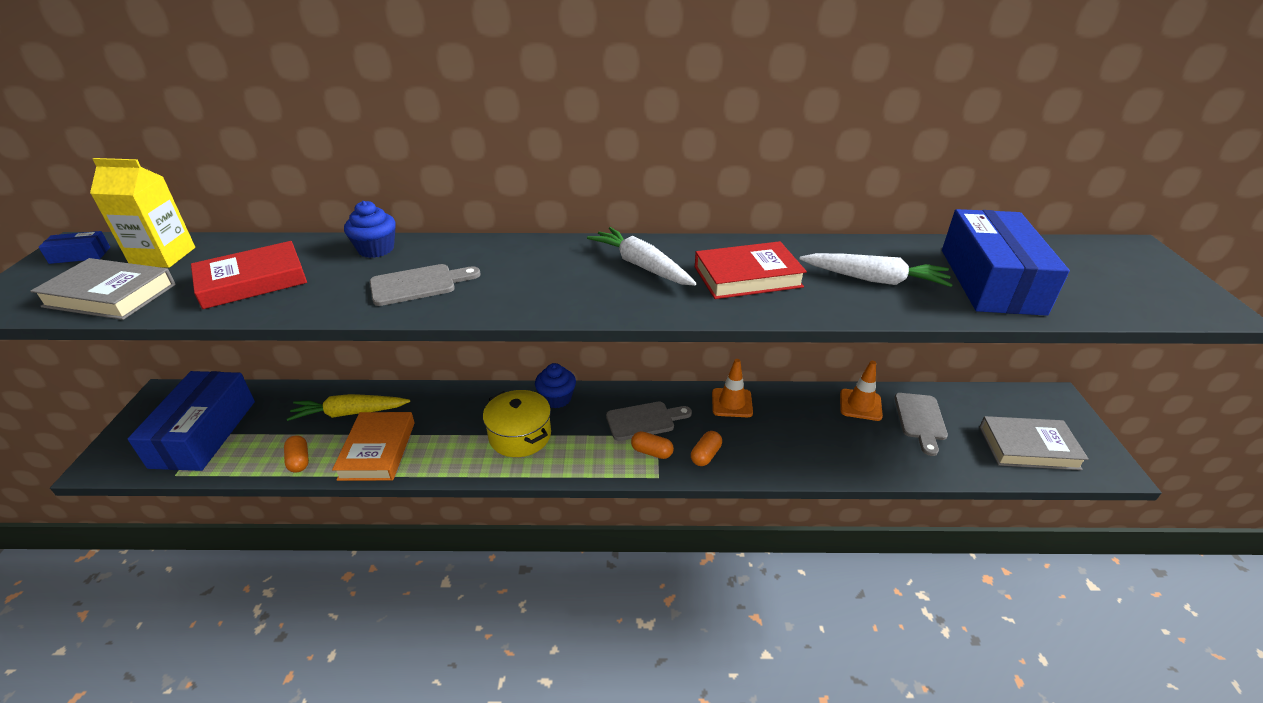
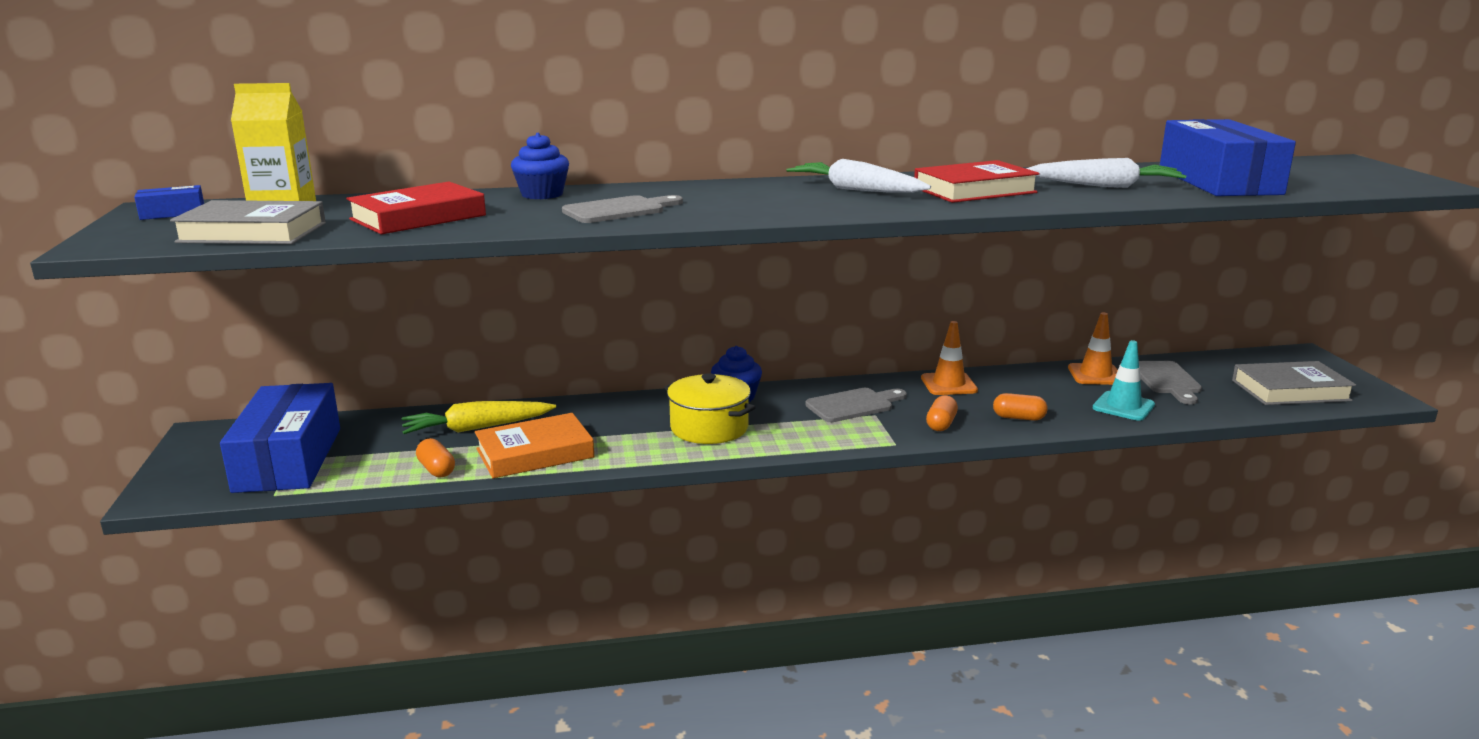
camera: 10 degrees left, 15 degrees down
(377, 450) = (535, 453): orange book -> orange book turned 75 degrees clockwise
(652, 452) = (876, 427): orange capsule -> orange capsule (1018, 418)
(869, 451) = (1123, 406): none -> turquoise traffic cone

